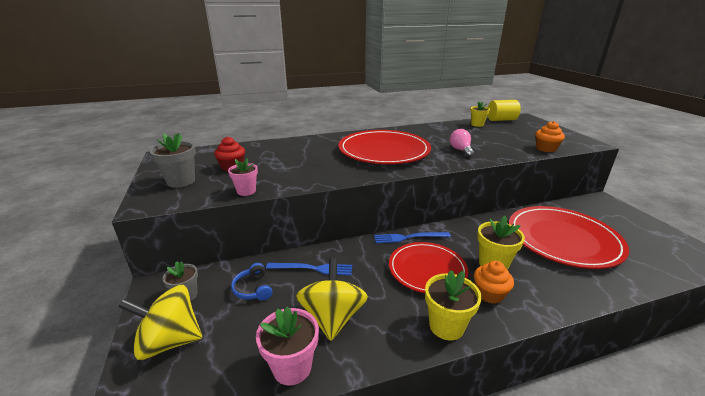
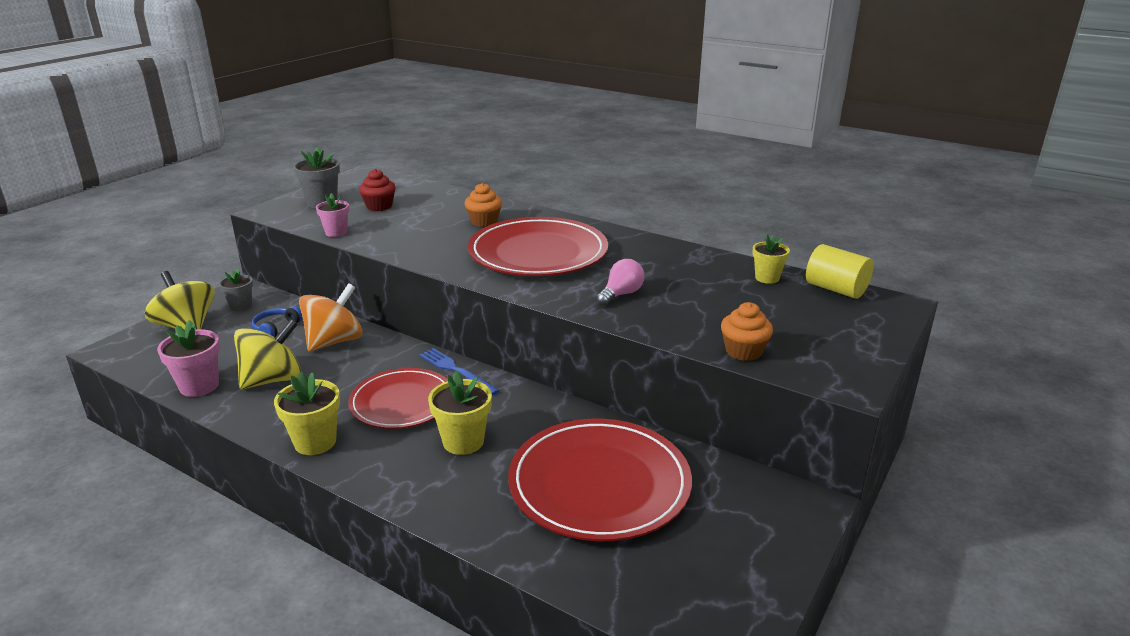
camera: 50 degrees right, 0 degrees up
(313, 268) = (334, 341): blue fork -> orange spinning top
(489, 294) = (397, 454): orange cupcake -> orange cupcake (484, 221)

